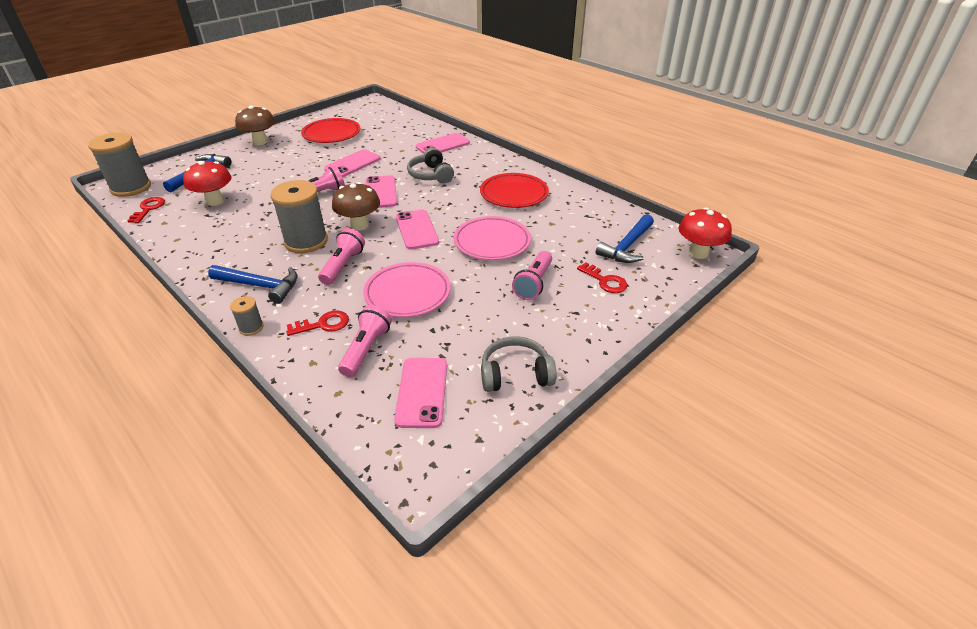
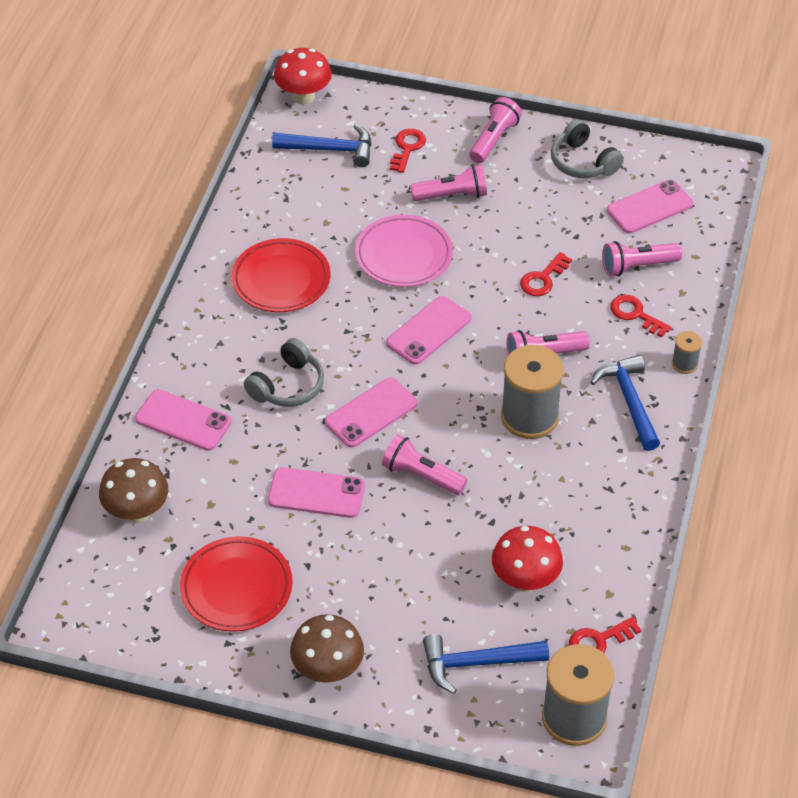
camera: 120 degrees left, 10 degrees up
(359, 225) = (460, 388): brown mushroom -> brown mushroom (137, 512)
(407, 293) = (543, 279): pink plate -> red key
(584, 330) = (493, 140): none -> pink flashlight

